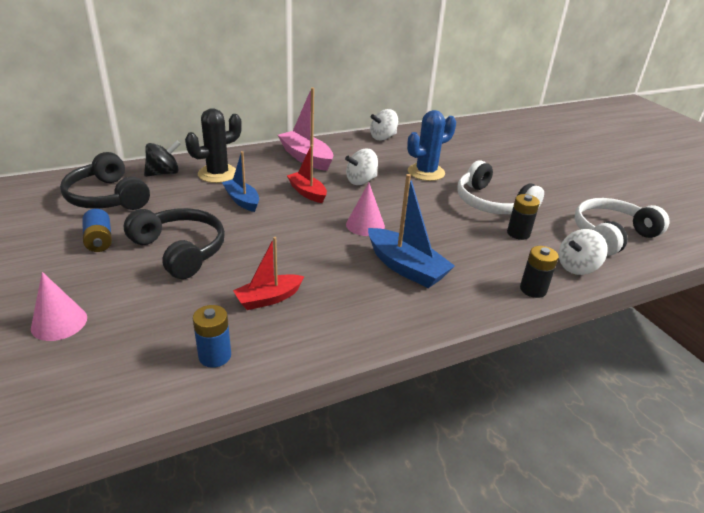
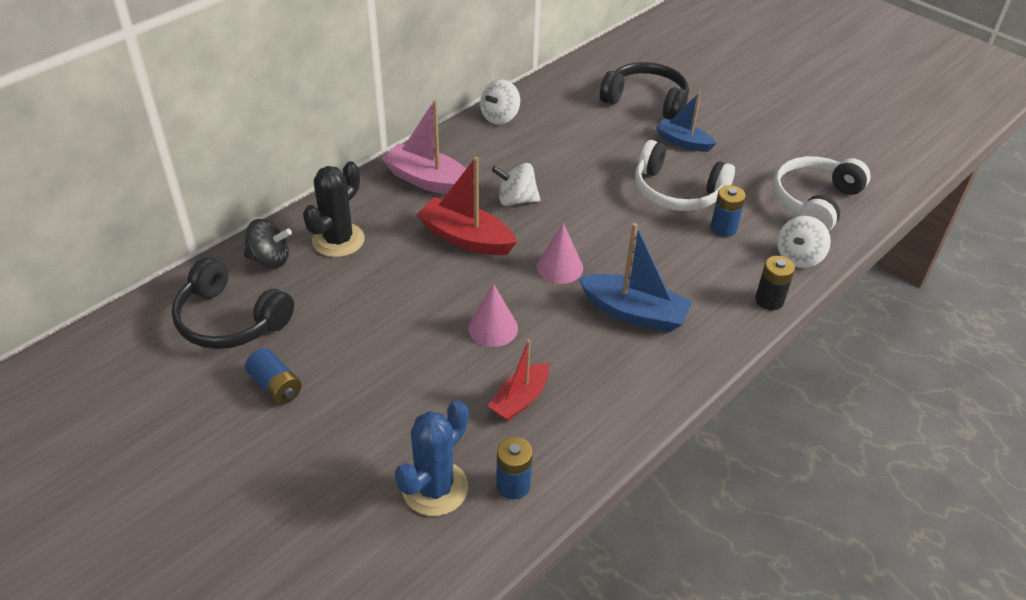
camera: 20 degrees left, 10 degrees up
(59, 322) = (324, 505): pink cone -> pink cone (493, 328)
(164, 173) = (270, 259): black spinning top -> black spinning top turned 60 degrees clockwise
(180, 250) = (380, 369): black headphones -> black headphones (646, 101)
(242, 200) = (398, 274): blue boat -> blue boat (683, 142)
(307, 193) = (466, 238): red boat -> red boat, size x1.53
(361, 181) = (516, 200): white spinning top -> white spinning top turned 60 degrees clockwise
(426, 172) = (582, 163): blue cactus -> blue cactus (435, 488)
(518, 233) = (723, 228): black battery -> blue battery

